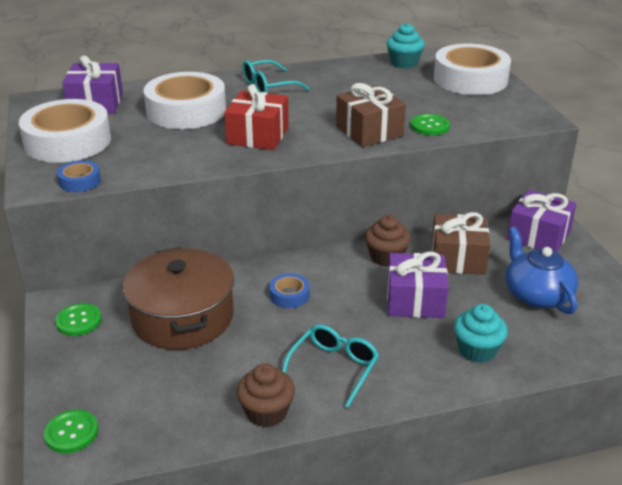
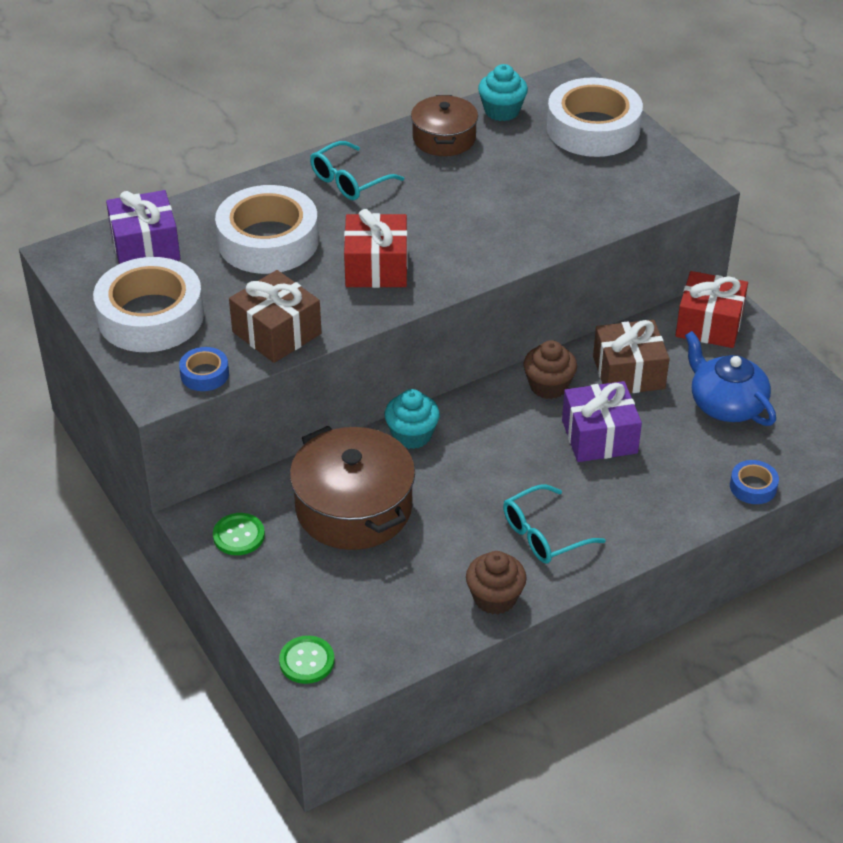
camera: 15 degrees left, 10 degrees up
(289, 295) = (459, 457): blue tape -> blue tape (753, 487)
(334, 367) = (543, 535): turquoise glasses -> turquoise glasses turned 135 degrees counterclockwise
(352, 72) = (444, 138): none -> brown pot
(369, 131) = (504, 238): brown gift -> brown gift (277, 333)
(429, 126) = (571, 218): green button -> none
(477, 350) = (682, 485): turquoise cupcake -> turquoise cupcake (412, 435)
(538, 235) = (709, 324): purple gift -> red gift

